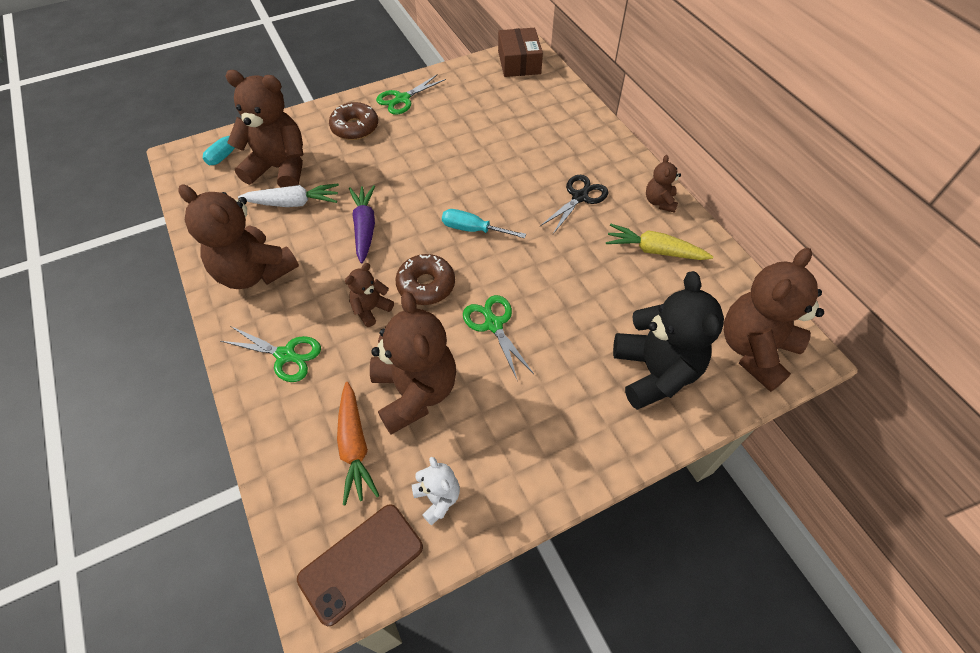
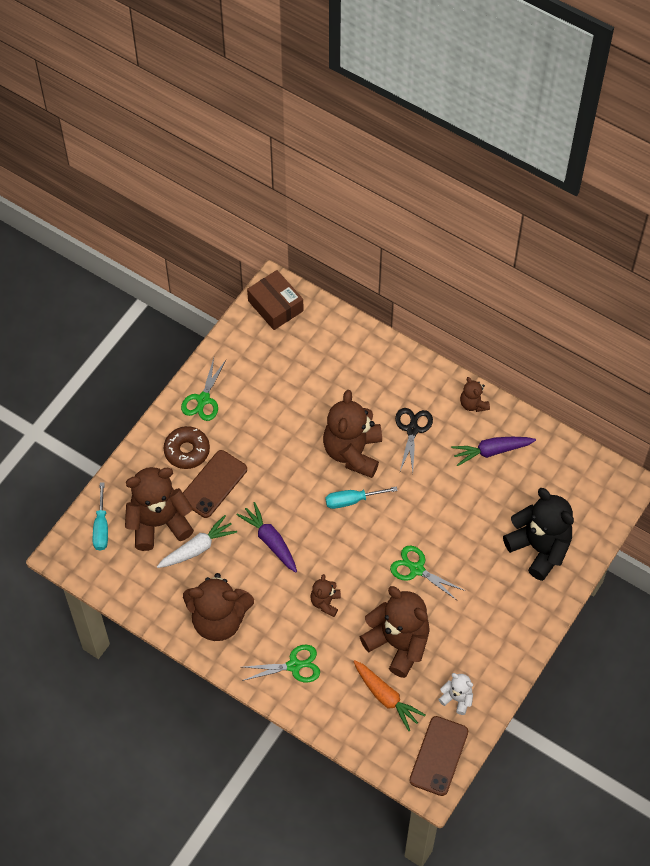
camera: 30 degrees left, 5 degrees up
(355, 160) = (213, 484): none -> brown phone
(426, 285) = (350, 564): brown donut -> none
(654, 250) = (491, 451): yellow carrot -> purple carrot
(754, 350) = (593, 498): brown teddy bear -> brown teddy bear (353, 452)

